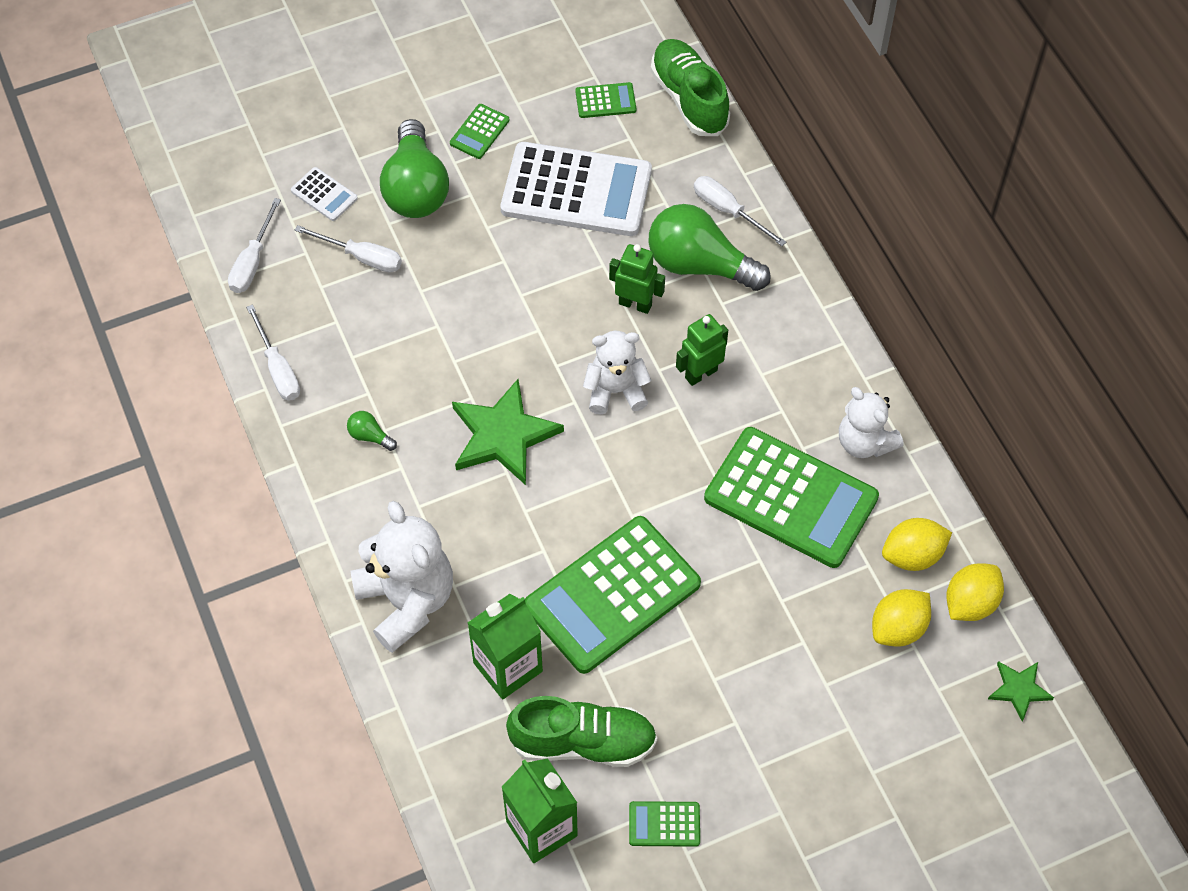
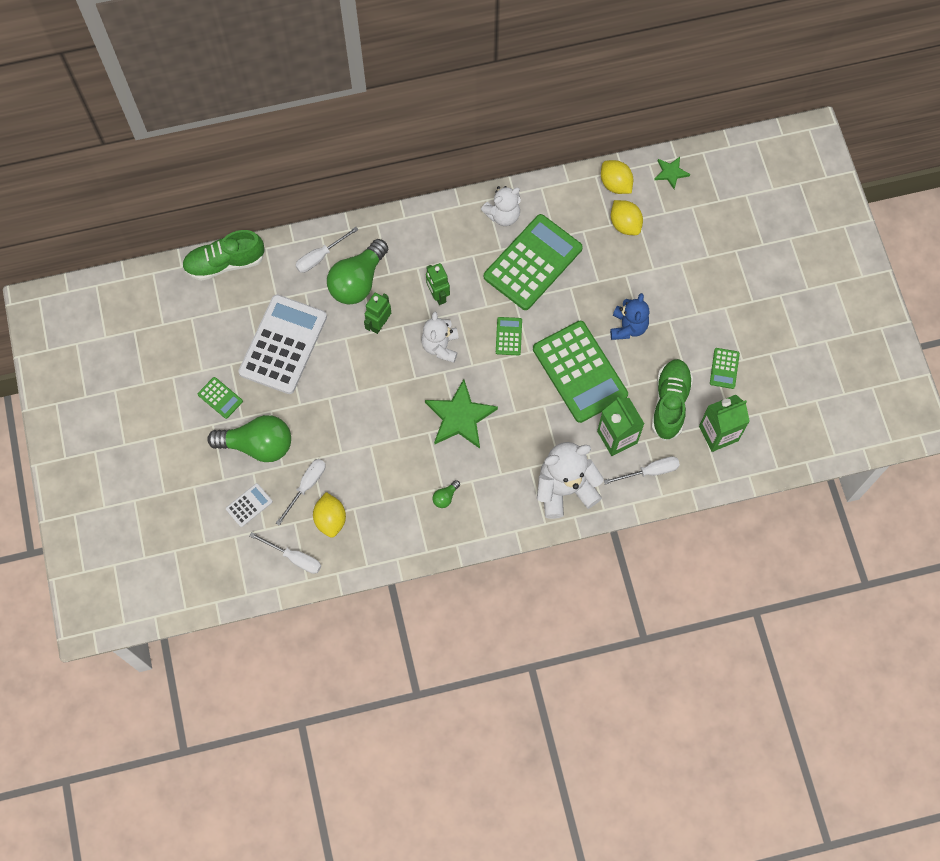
camera: 80 degrees left, 10 degrees up
(278, 368) = (383, 549): white screwdriver -> white screwdriver (649, 471)
(605, 101) = (214, 314): green calculator -> green calculator (508, 336)
(708, 658) = (628, 327): none -> blue teddy bear
(912, 555) = (581, 206): yellow lemon -> yellow lemon (330, 519)

